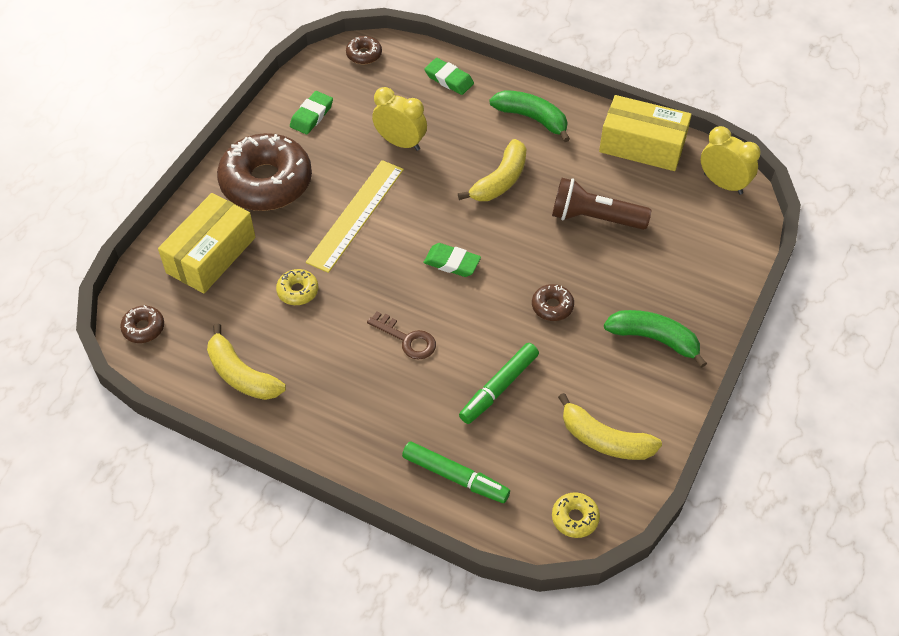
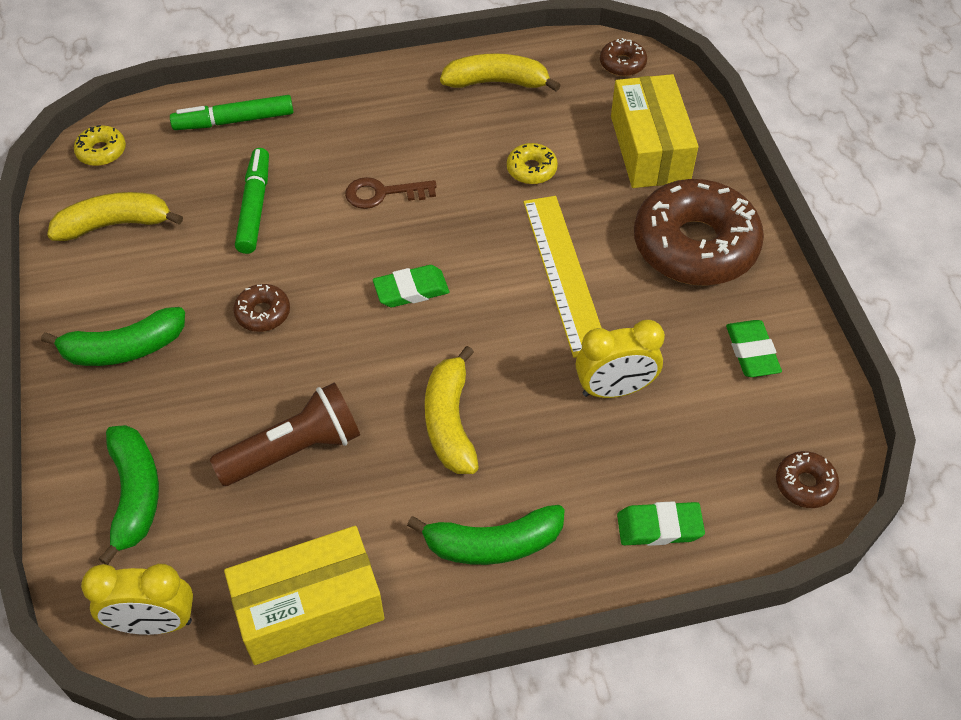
camera: 140 degrees right, 0 degrees up
(698, 248) = (135, 495): none -> green banana

